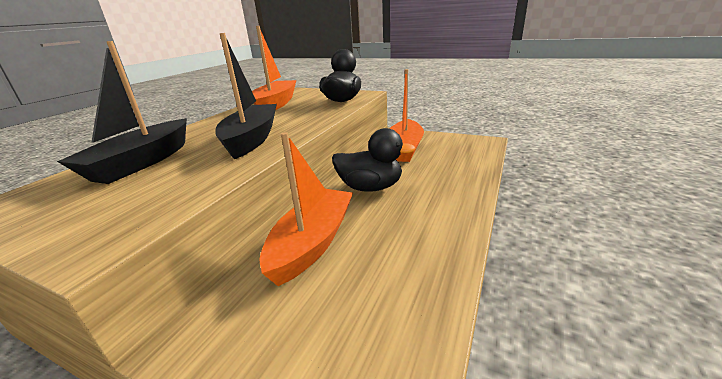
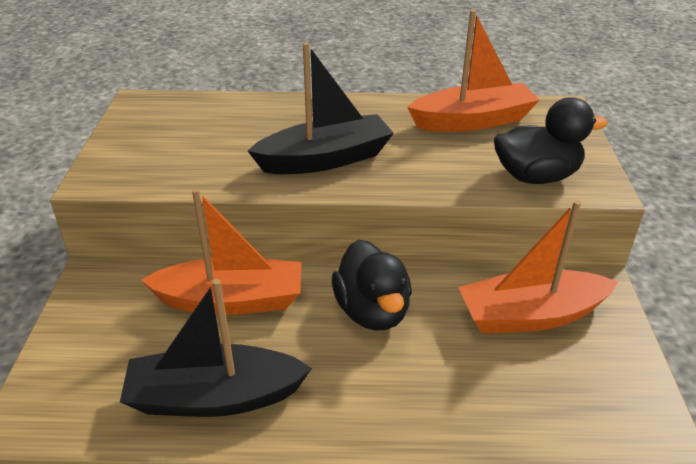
camera: 65 degrees right, 10 degrees up
(142, 162) = (238, 121): black boat -> black boat (214, 397)

